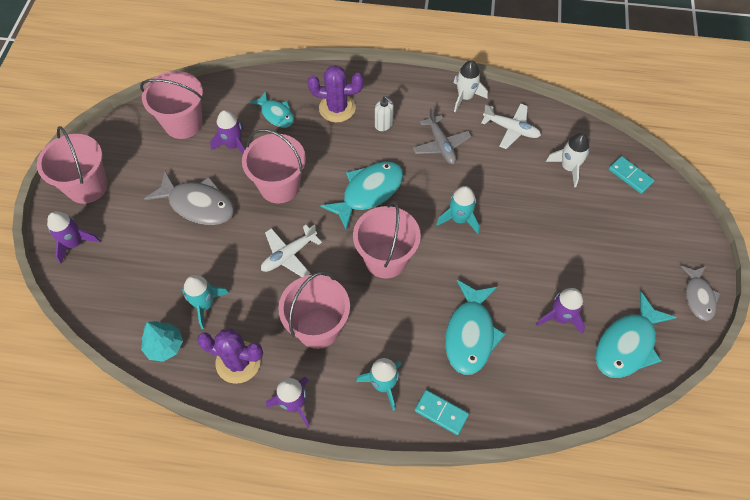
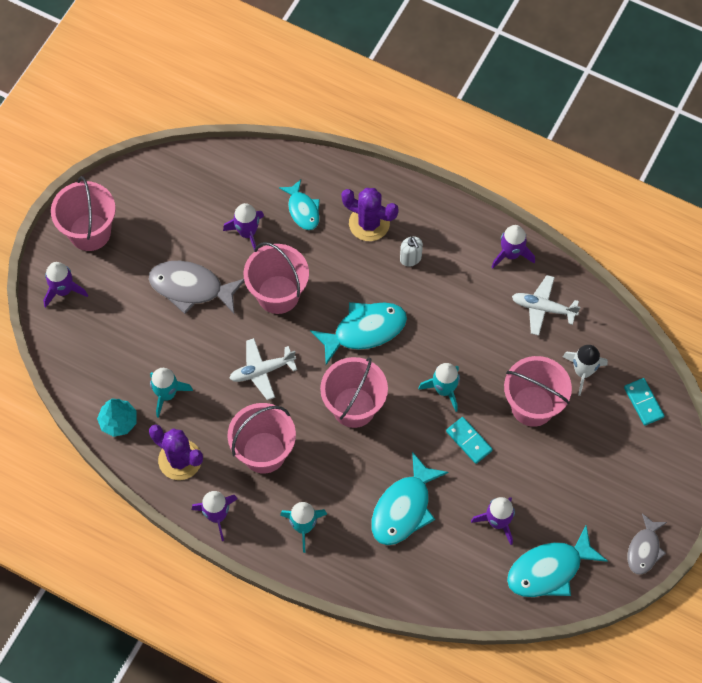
camera: 20 degrees right, 5 degrees up
(183, 123) = (204, 190): pink bucket -> pink bucket (532, 406)
(197, 204) = (191, 288): grey fish -> grey fish turned 150 degrees clockwise
(441, 145) = (460, 302): grey plane -> none
(441, 412) = (346, 570): turquoise domino -> turquoise domino (469, 441)
(465, 97) = (511, 254): white rocket -> purple rocket
(511, 129) = (543, 308): white plane -> white plane turned 150 degrees clockwise

